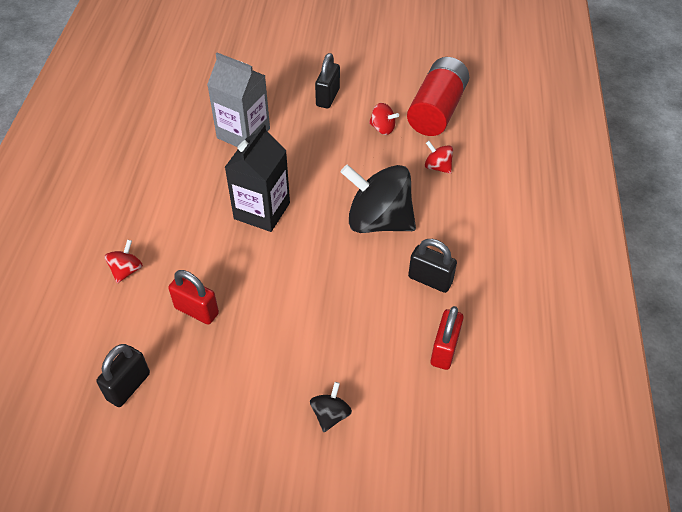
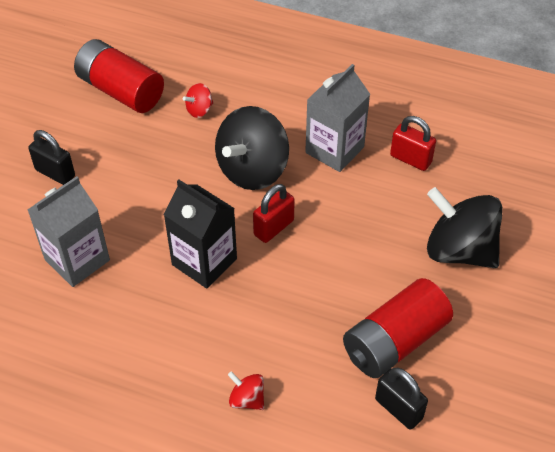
camera: 75 degrees left, 0 degrees up
(196, 310) = (320, 338): red padlock -> red padlock (273, 227)
(203, 371) = (394, 341): none -> red battery
(330, 415) = (459, 250): black spinning top -> black spinning top, size x2.26
(382, 128) = (127, 138): red spinning top -> none
(430, 280) = (334, 150): black padlock -> grey carton

